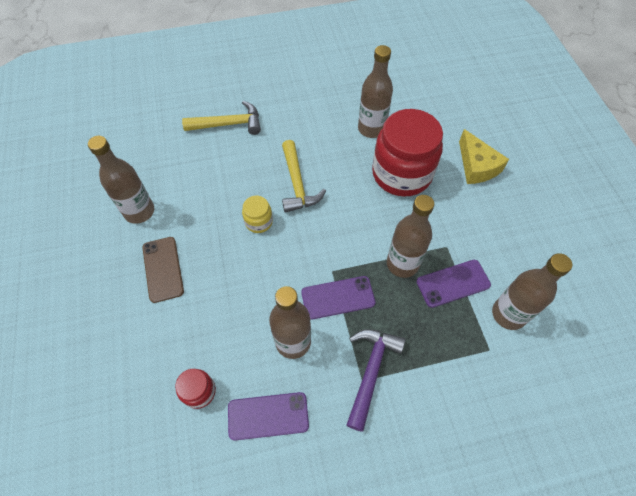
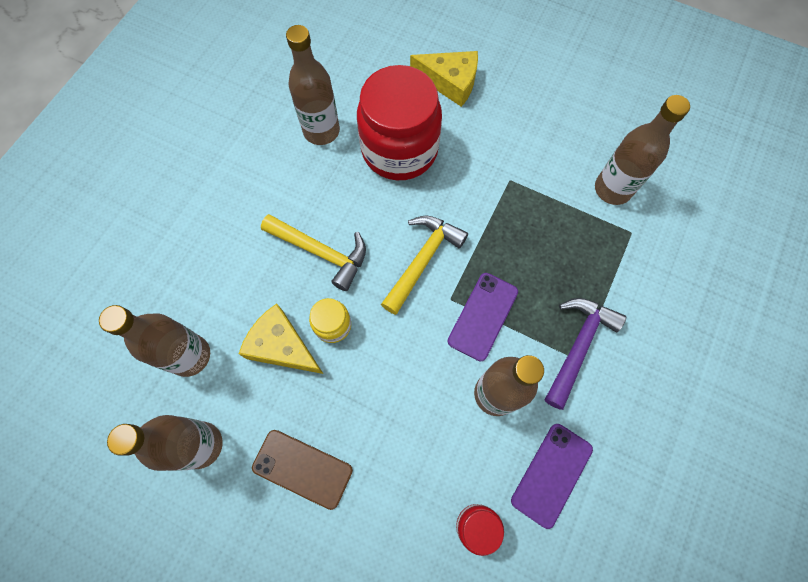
camera: 50 degrees left, 10 degrees up
(225, 207) = (282, 346): none -> yellow cheese
(228, 124) = (173, 261): yellow hammer -> yellow hammer (422, 260)
(371, 371) = (578, 346): purple hammer -> purple hammer turned 60 degrees clockwise
(402, 264) = (495, 231): brown bottle -> brown bottle (190, 356)
(453, 283) = (549, 206): purple phone -> none

